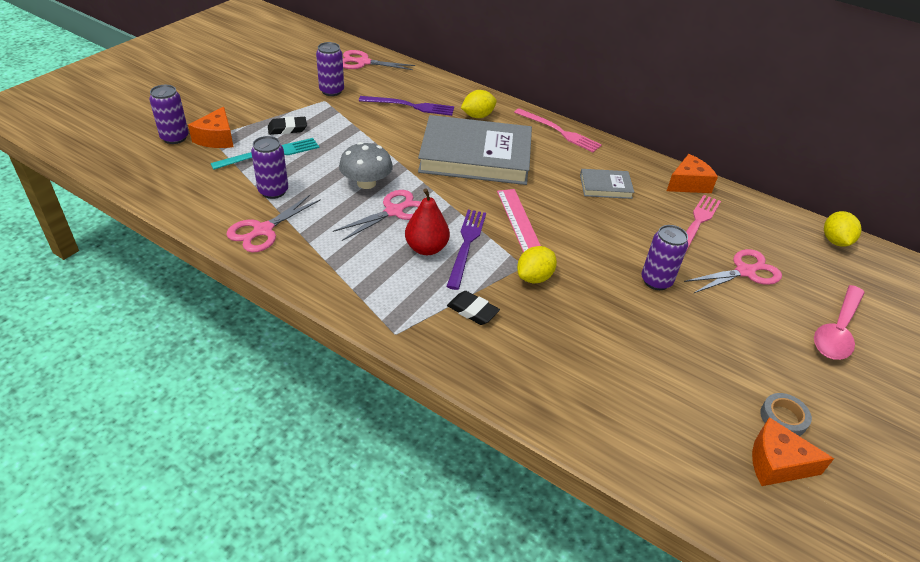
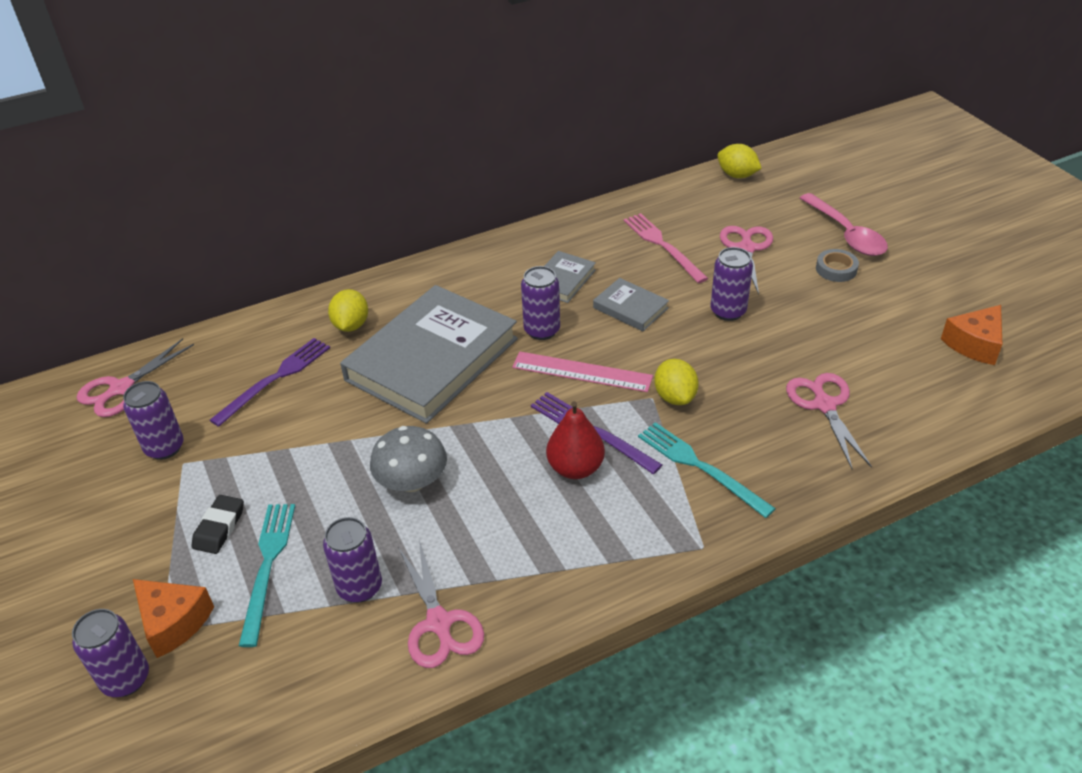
camera: 55 degrees left, 0 degrees up
(394, 211) = (488, 474): pink scissors -> pink scissors (824, 405)
(472, 311) = (700, 467): black eraser -> turquoise fork
(545, 193) = (542, 330): none -> purple can
(559, 131) = (438, 271): pink fork -> none
(608, 228) = (630, 308): none -> grey book
(688, 184) = (598, 221): orange cheese -> none
(783, 418) = (929, 316): grey tape -> grey tape (836, 269)

